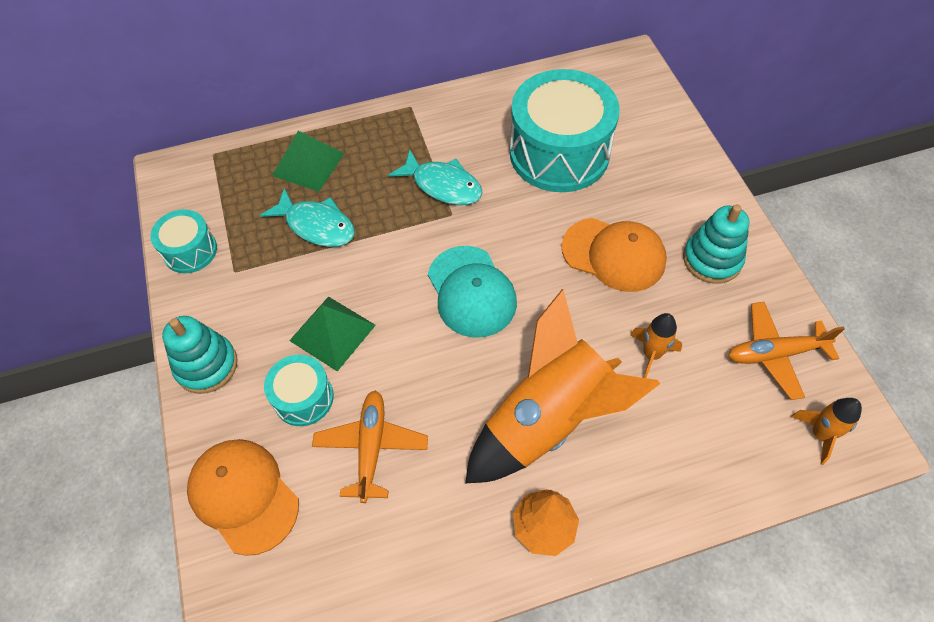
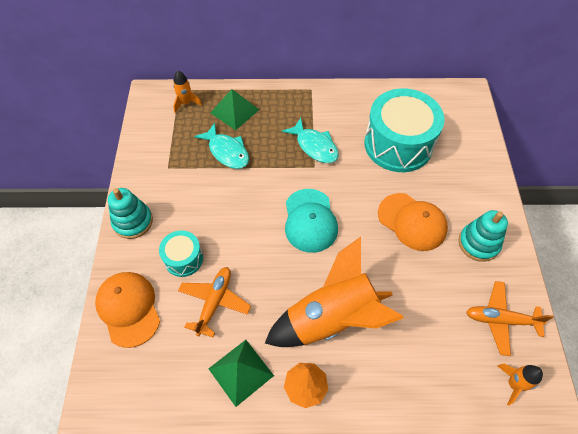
camera: 15 degrees right, 0 degrees up
(190, 251) = (146, 147): turquoise drum -> none
(332, 333) = (214, 222): green pyramid -> green pyramid (241, 372)
(651, 354) = (415, 295): orange rocket -> orange rocket (186, 103)

